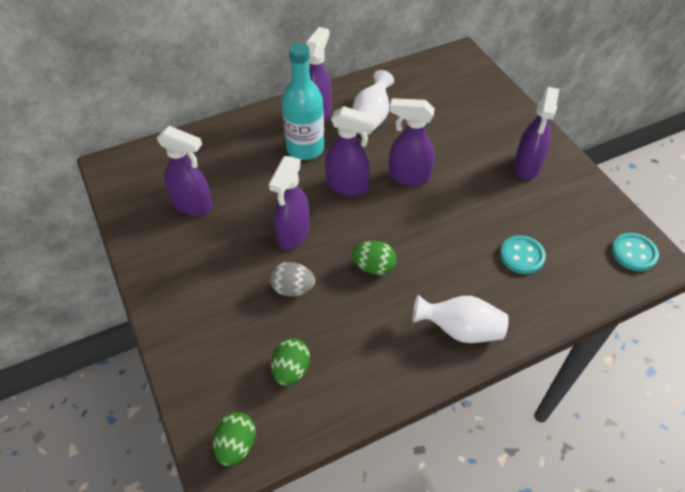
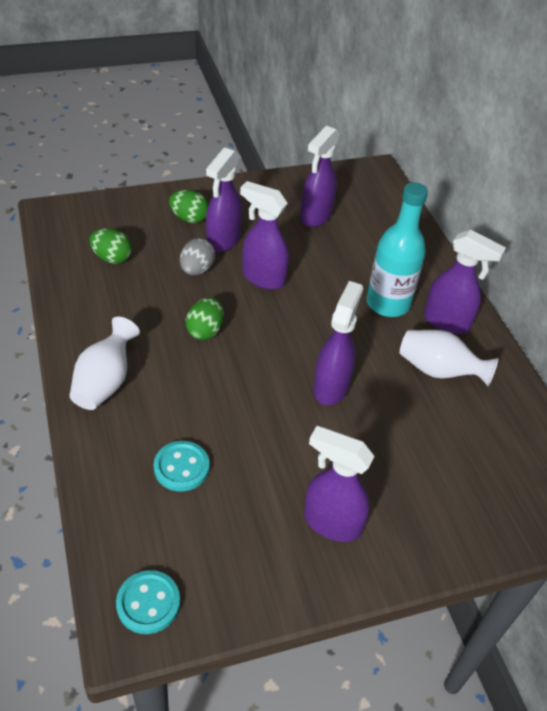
camera: 95 degrees right, 5 degrees down
(236, 445) = (60, 222): green egg -> green egg (189, 218)
(348, 186) = (323, 329): purple spray bottle -> purple spray bottle (223, 240)

